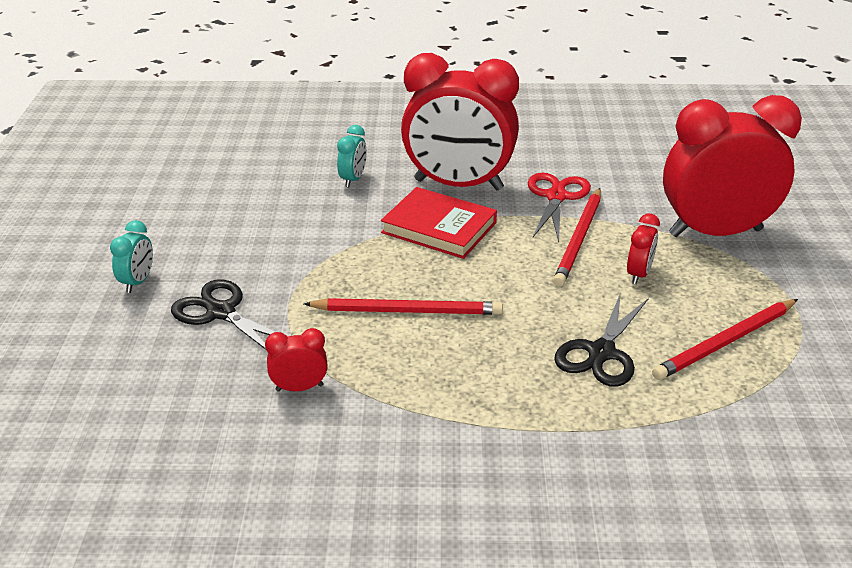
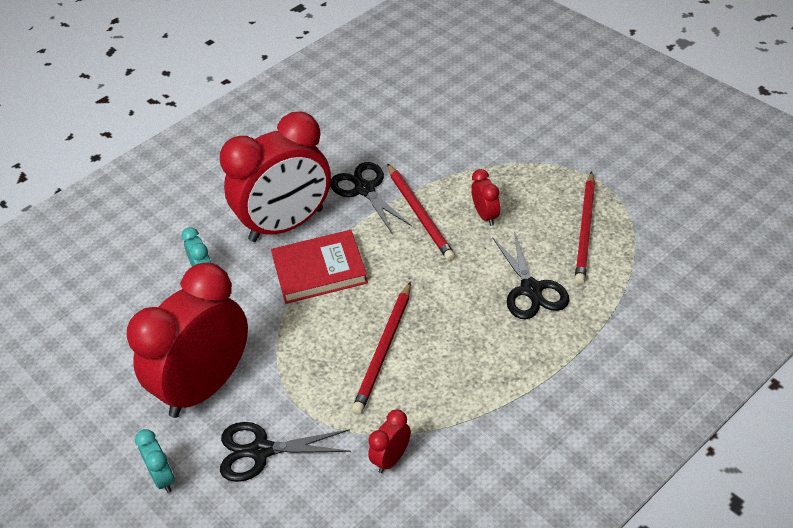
camera: 40 degrees left, 10 degrees up
(407, 311) = (384, 350): red pencil -> red pencil turned 150 degrees clockwise
(556, 197) = (364, 189): red scissors -> black scissors
(715, 232) = (492, 151): red clock -> red clock (205, 387)

